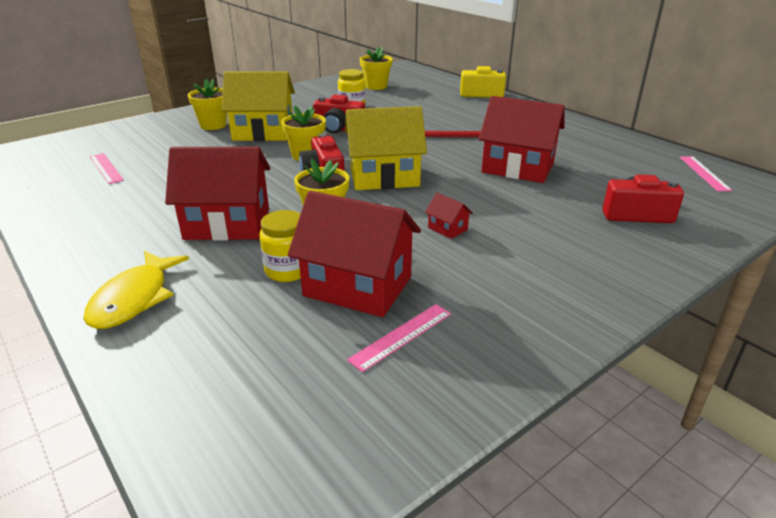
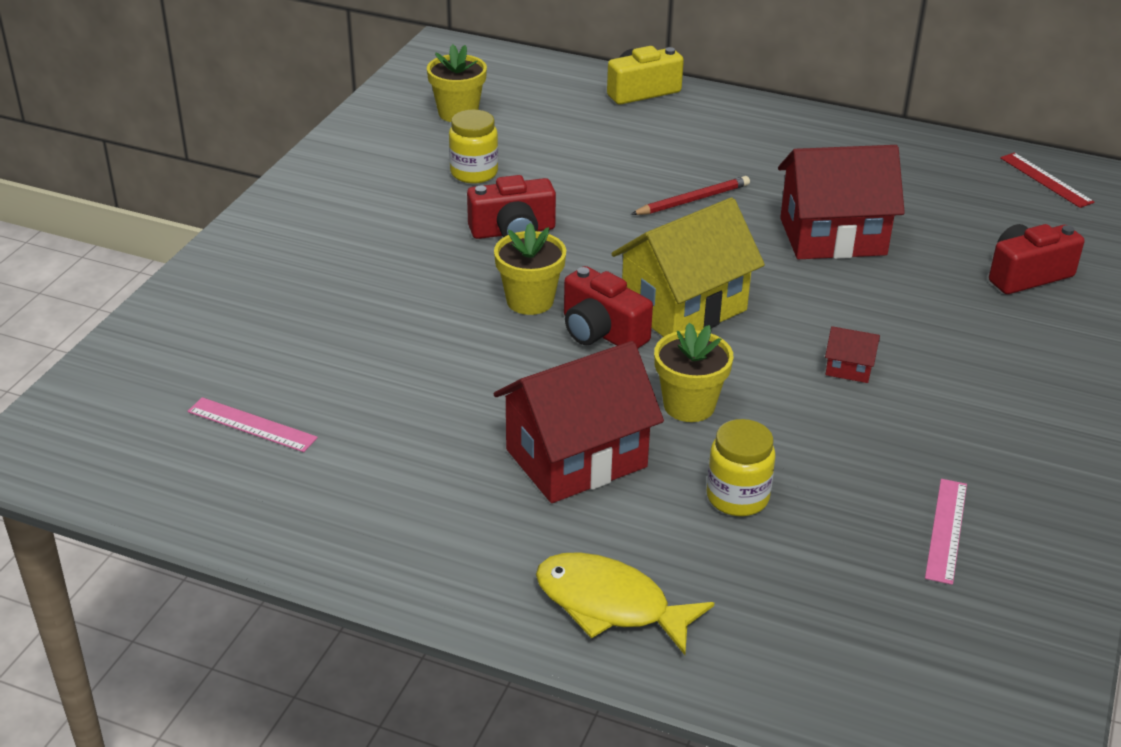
camera: 30 degrees left, 5 degrees up
(134, 299) = (610, 605): yellow fish -> yellow fish turned 135 degrees clockwise
(213, 125) = (299, 281): yellow flower pot -> none
(263, 132) = (403, 272): yellow house -> none
(357, 286) = (838, 488): red house -> none
(704, 173) = (1046, 180): pink ruler -> red ruler

